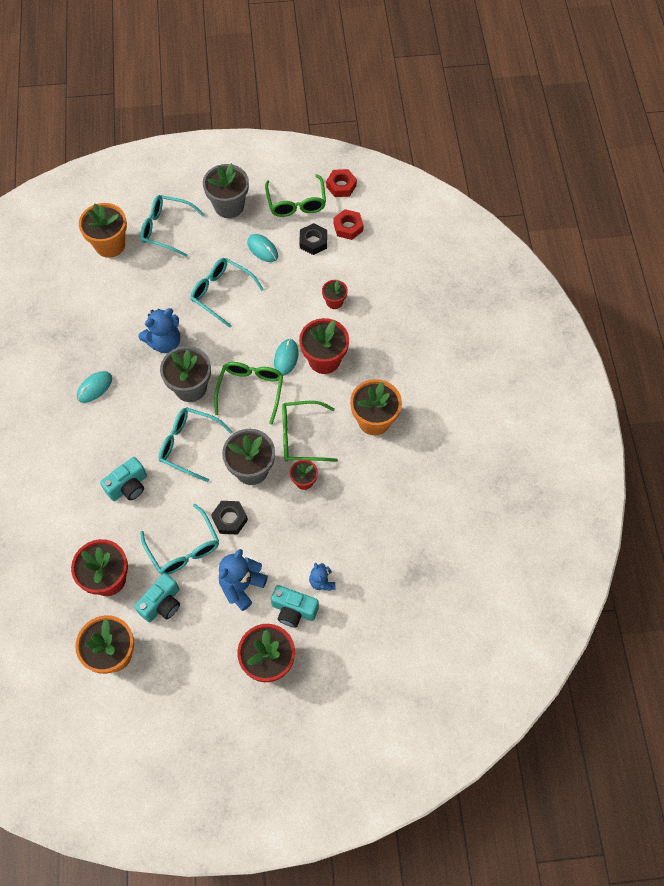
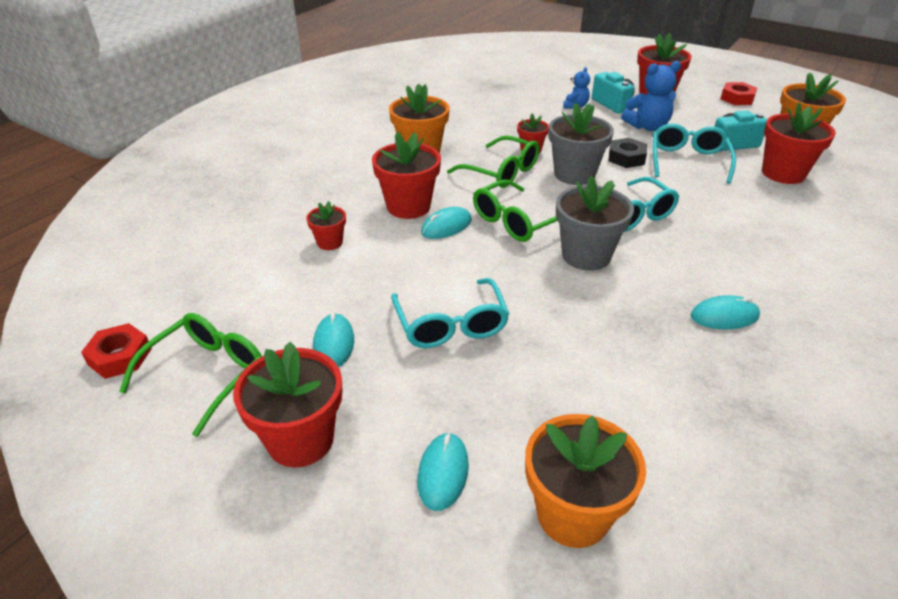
camera: 140 degrees left, 25 degrees down
(128, 486) = (725, 216): turquoise camera -> none
(165, 342) = (583, 313): blue teddy bear -> none
(166, 229) = (443, 473): turquoise glasses -> turquoise mouse
(229, 206) = (300, 440): grey flower pot -> red flower pot
(313, 242) = (261, 312): black nut -> none
(348, 227) = (198, 302): red nut -> red nut (737, 98)

